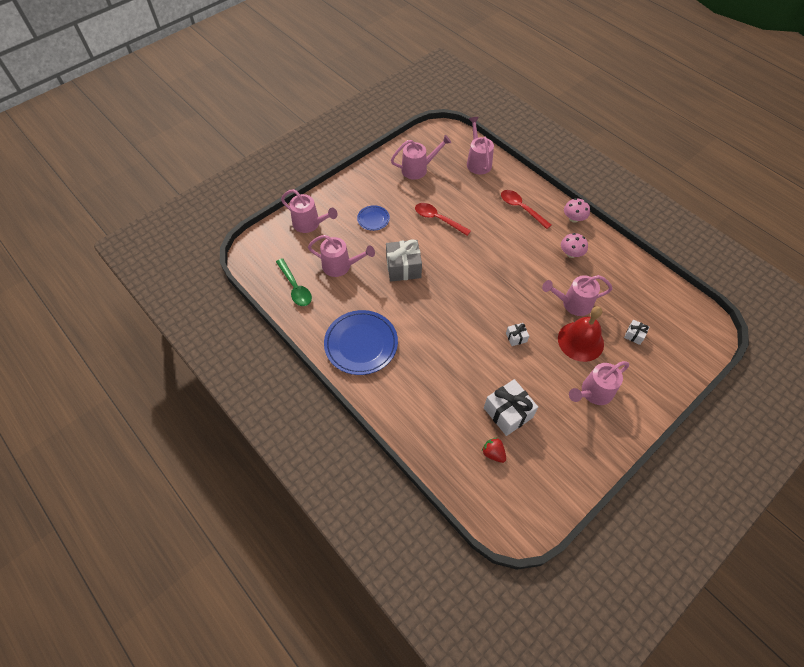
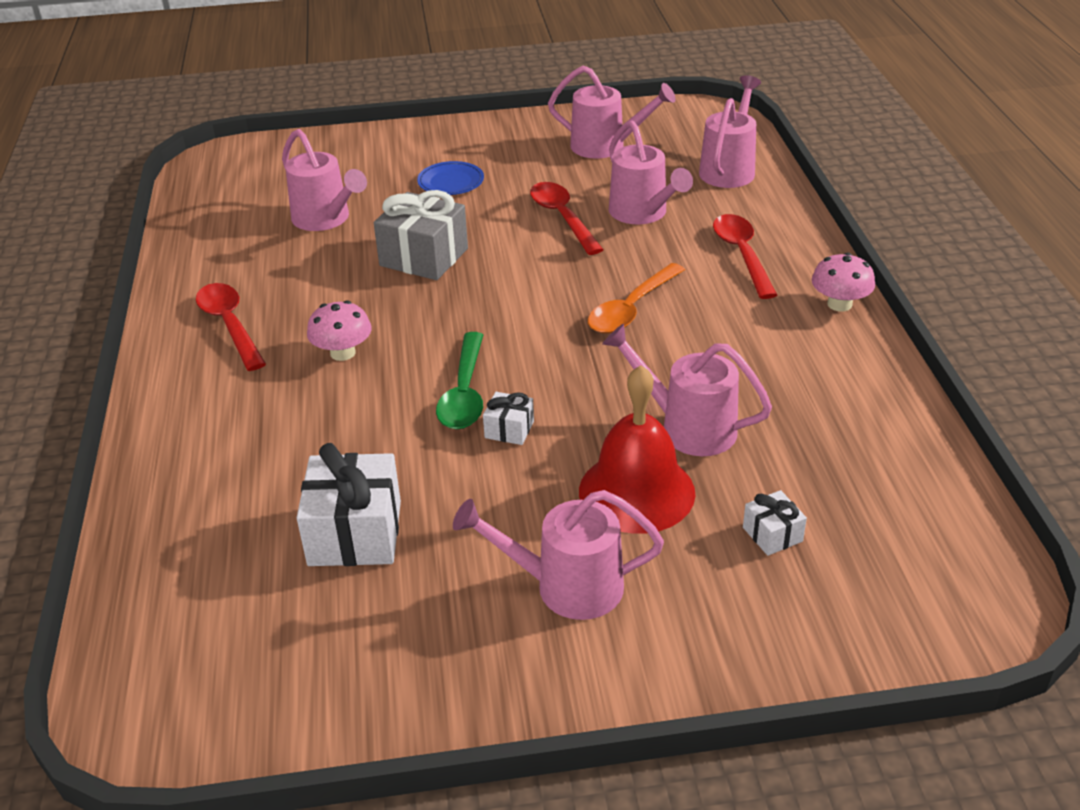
camera: 35 degrees right, 20 degrees down
(295, 287) = (225, 219): green spoon -> green spoon (464, 393)
(310, 224) = (344, 156): pink watering can -> pink watering can (642, 214)
(361, 344) = (230, 325): blue plate -> red spoon
(493, 453) = (251, 580): red strawberry -> none
(506, 256) = (631, 309): none -> orange spoon
(571, 253) = (773, 352): pink mushroom -> pink mushroom (343, 353)

